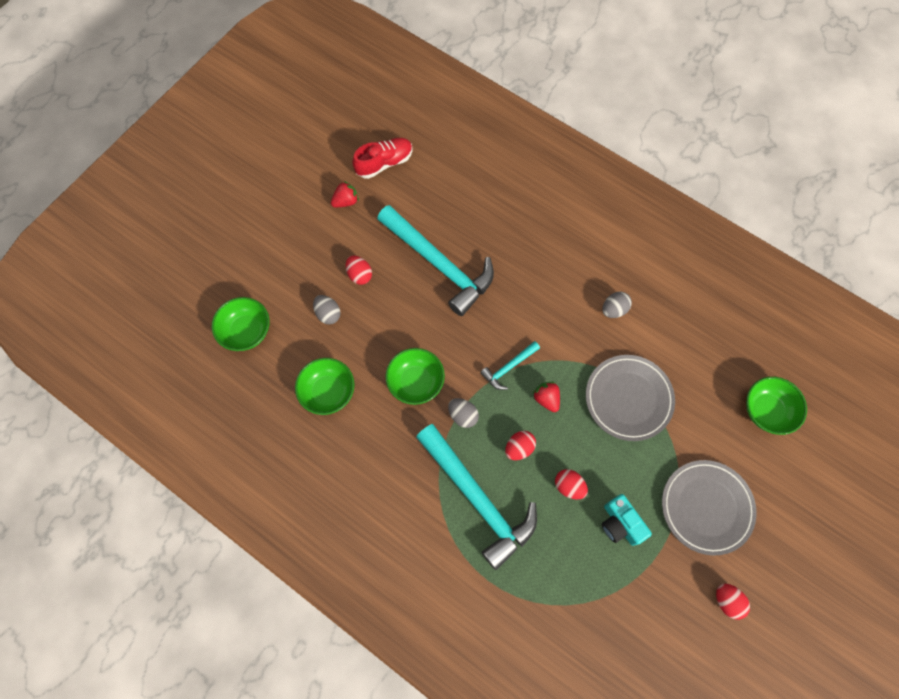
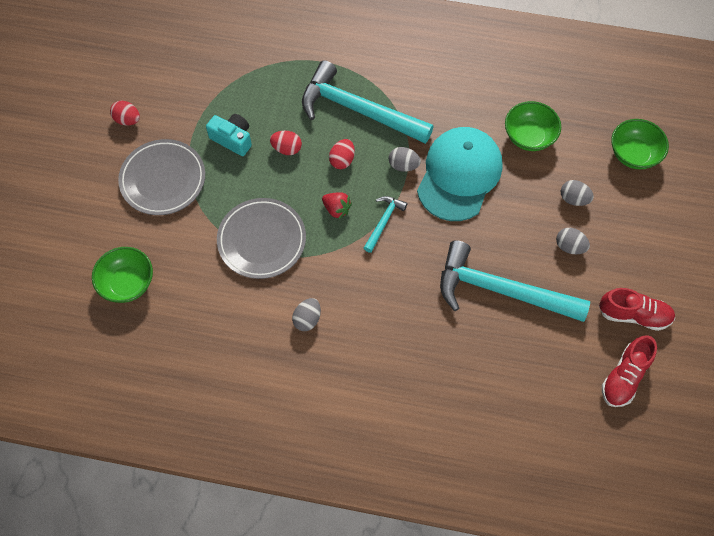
camera: 155 degrees right, 5 degrees down
(346, 201) = (634, 315): red strawberry -> red shoe
(359, 275) = (569, 246): red egg -> grey egg
(416, 382) = (459, 175): green bowl -> turquoise cap

